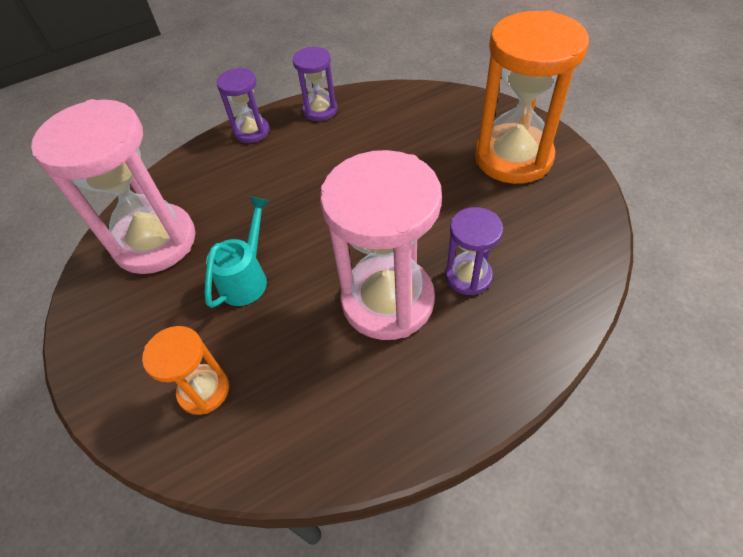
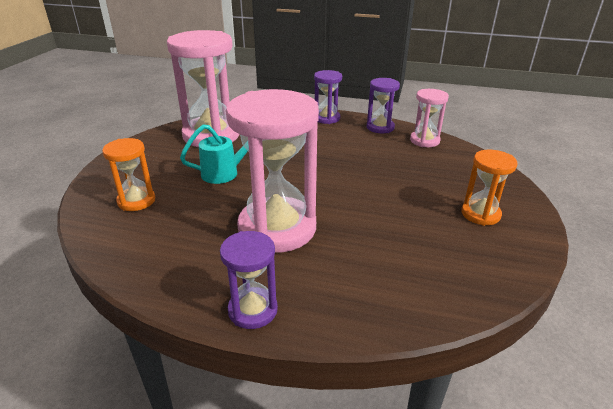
camera: 40 degrees right, 20 degrees down
(379, 102) = (424, 141): none -> pink hourglass
(468, 276) = (344, 251): purple hourglass -> purple hourglass (253, 310)
(513, 157) = (480, 214): orange hourglass -> orange hourglass, size x0.51

